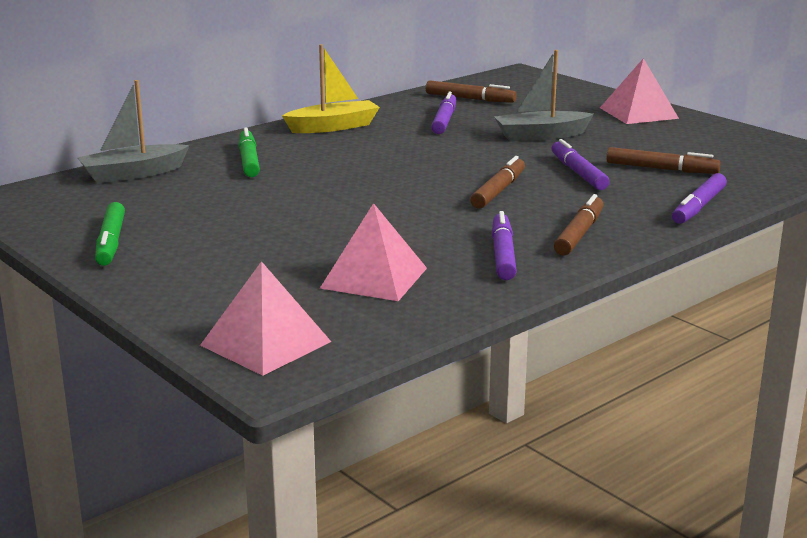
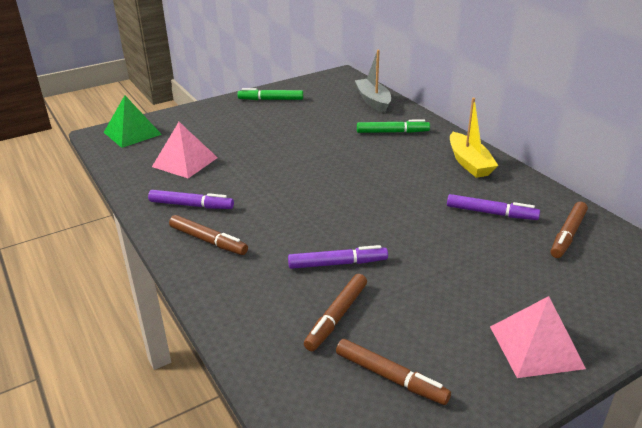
camera: 100 degrees right, 10 degrees up
(265, 343) = (132, 133): pink pyramid -> green pyramid
(498, 191) = (306, 218): brown marker -> brown marker (390, 377)
(541, 136) = (446, 260): grey boat -> none
(698, 207) = (233, 315): purple marker -> none

